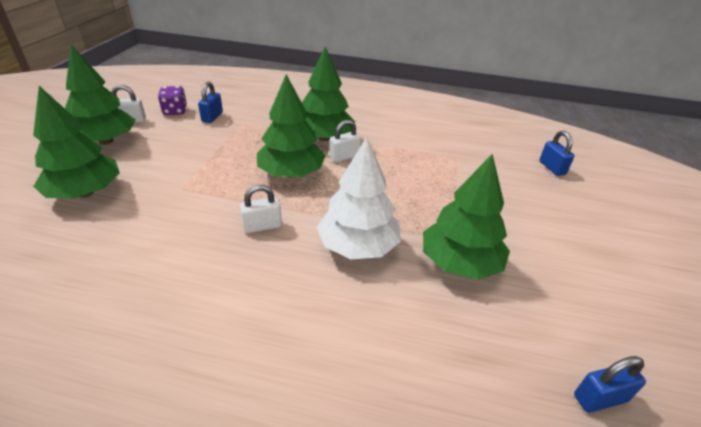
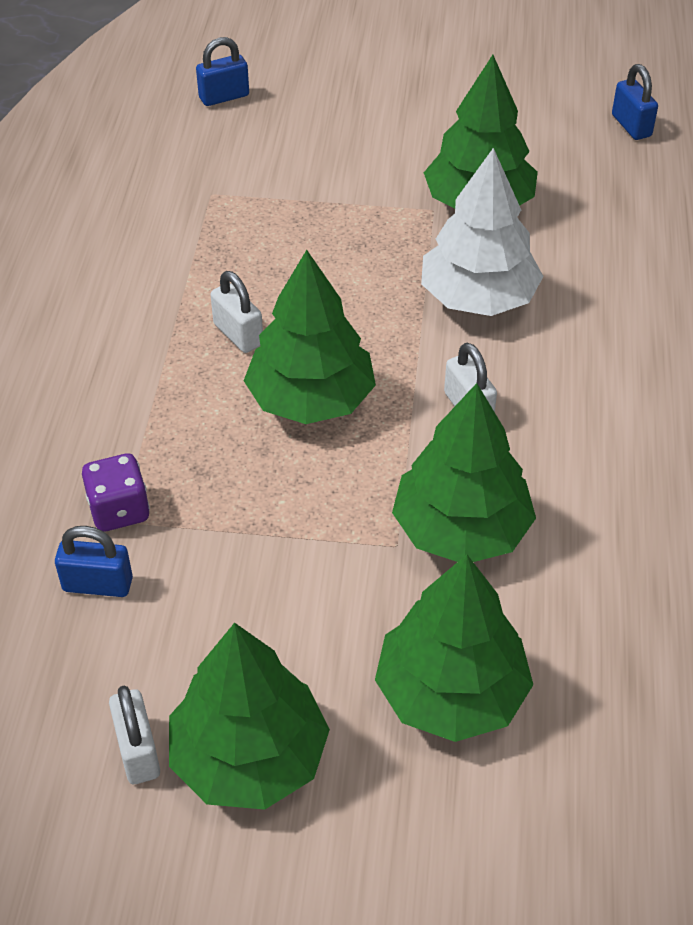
camera: 95 degrees left, 10 degrees up
(175, 111) = (72, 674): purple dice -> purple dice (119, 510)
(324, 138) = (169, 371): green tree -> green tree (461, 529)

